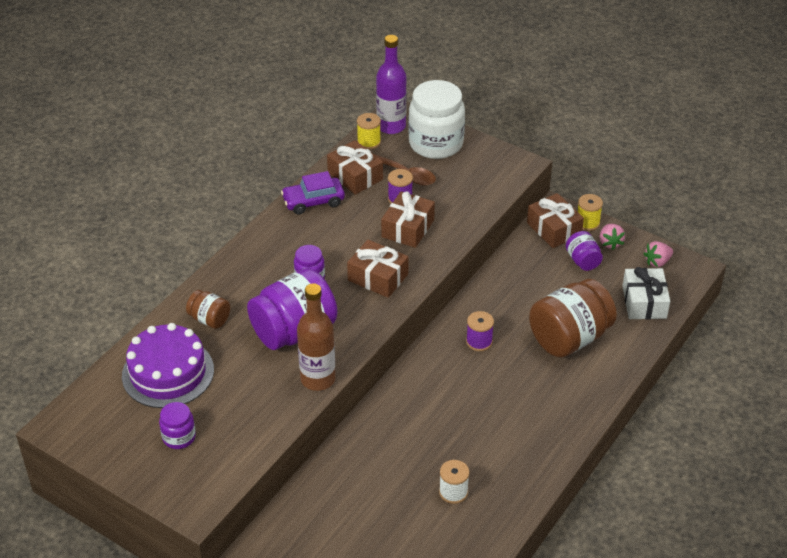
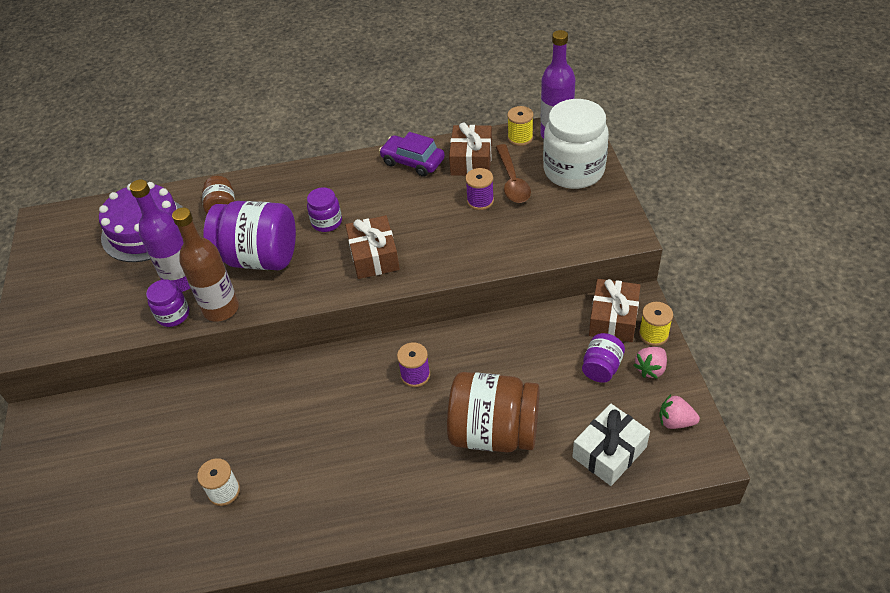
camera: 50 degrees right, 5 degrees up
(179, 437) = (85, 283): purple jar -> purple jar (173, 315)
(257, 383) = (182, 280): none -> purple bottle
(408, 228) = (452, 230): brown gift -> none

